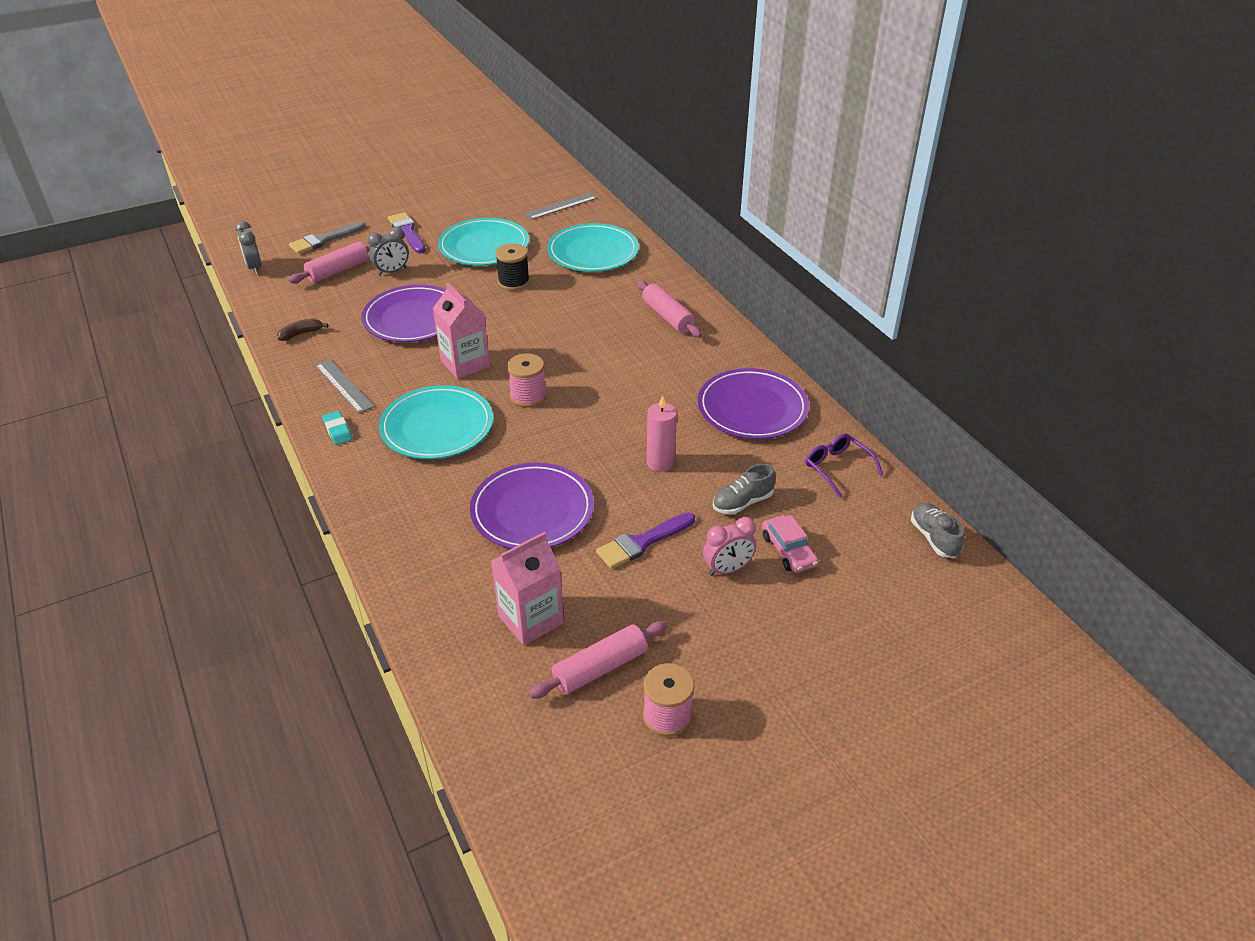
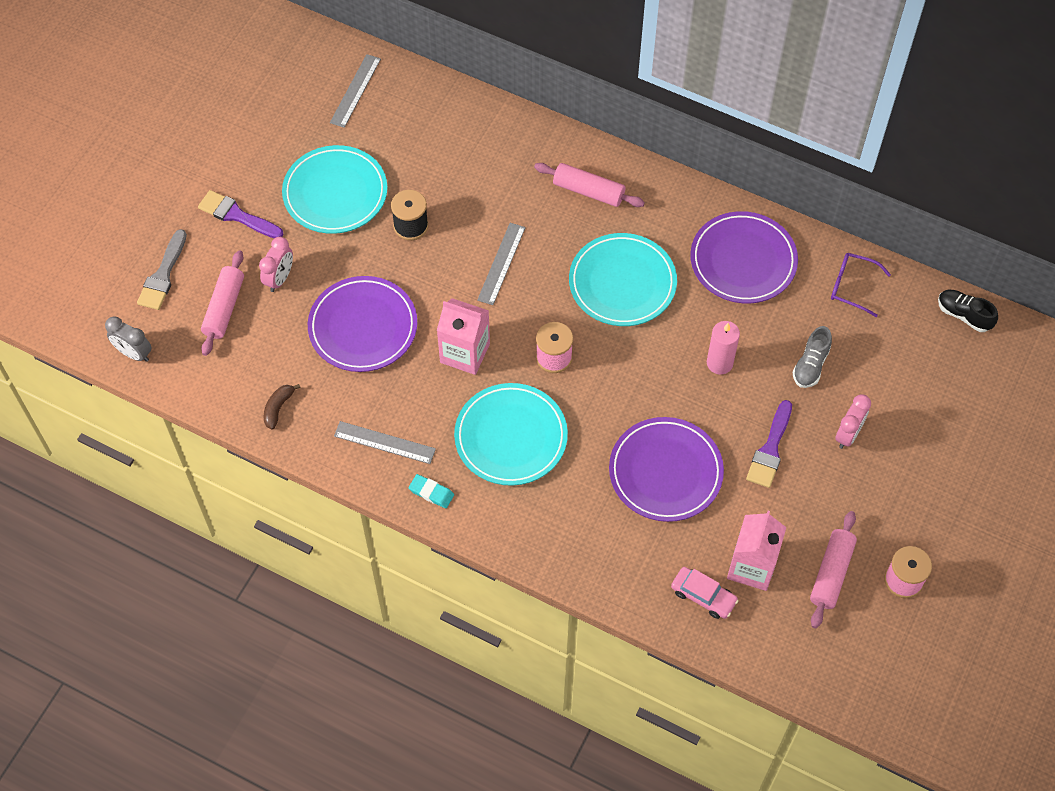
camera: 35 degrees left, 20 degrees up
(392, 271) = (280, 279): grey clock -> pink clock
(554, 328) = (501, 263): none -> grey ruler
(593, 252) = (447, 142): turquoise plate -> turquoise plate (622, 283)
(788, 550) = (876, 390): pink car -> pink car (703, 596)
(934, 538) = (963, 315): grey shoe -> black shoe

